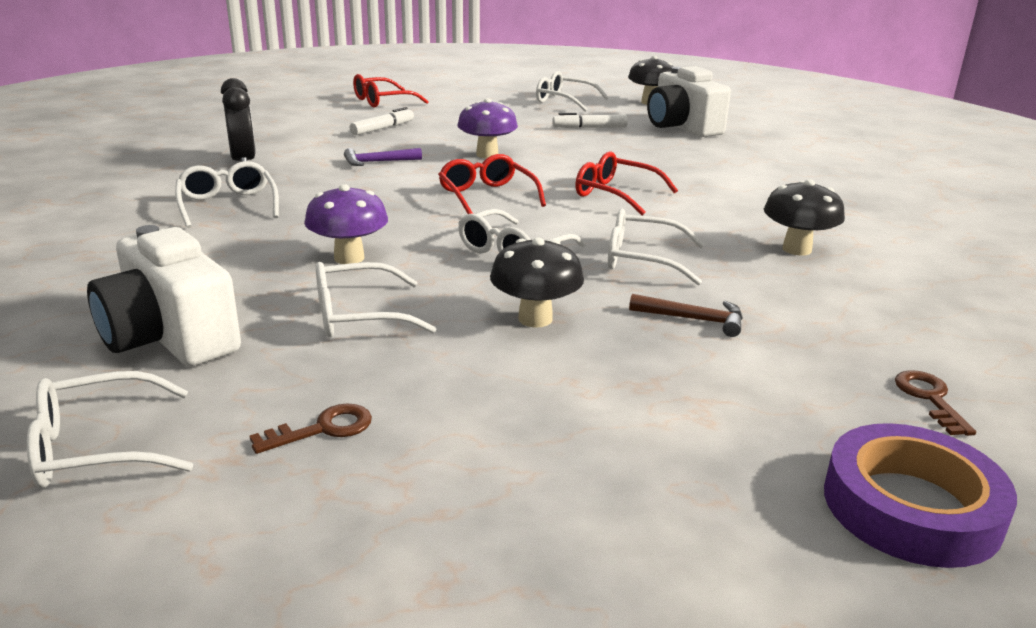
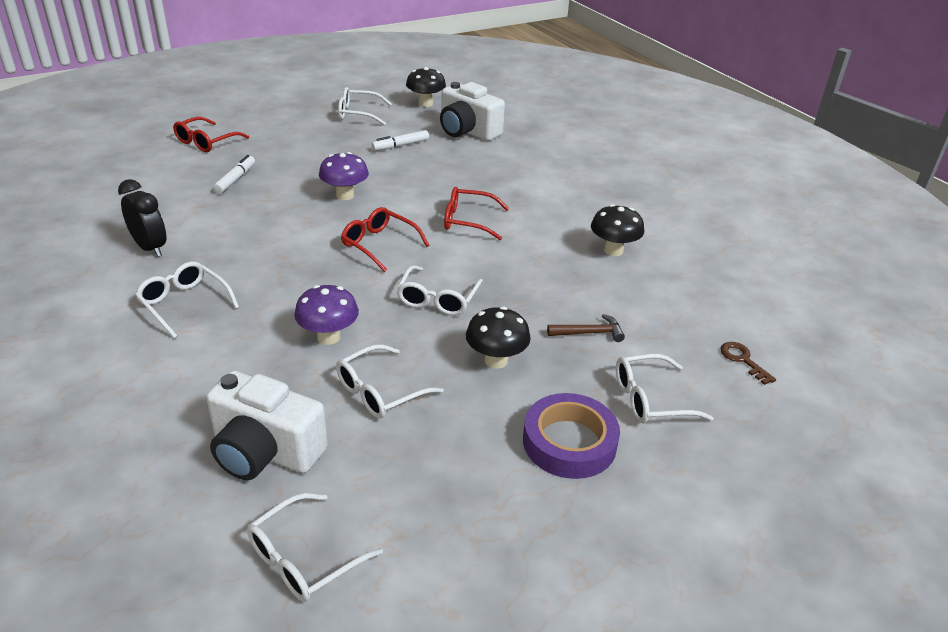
camera: 25 degrees left, 10 degrees up
(323, 429) = (434, 494): brown key -> none
(378, 162) = (265, 223): purple hammer -> none
(642, 259) = (526, 285): white glasses -> white glasses (650, 399)
(911, 507) = (768, 440): purple tape -> purple tape (569, 442)

